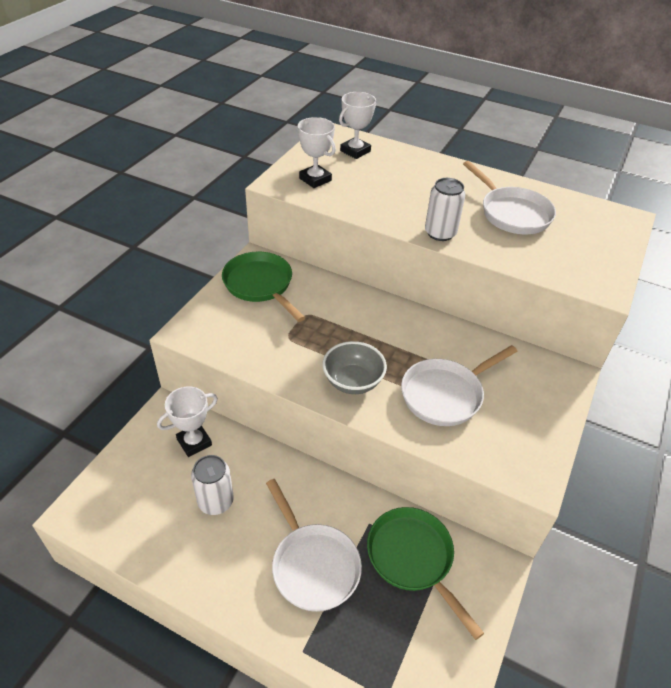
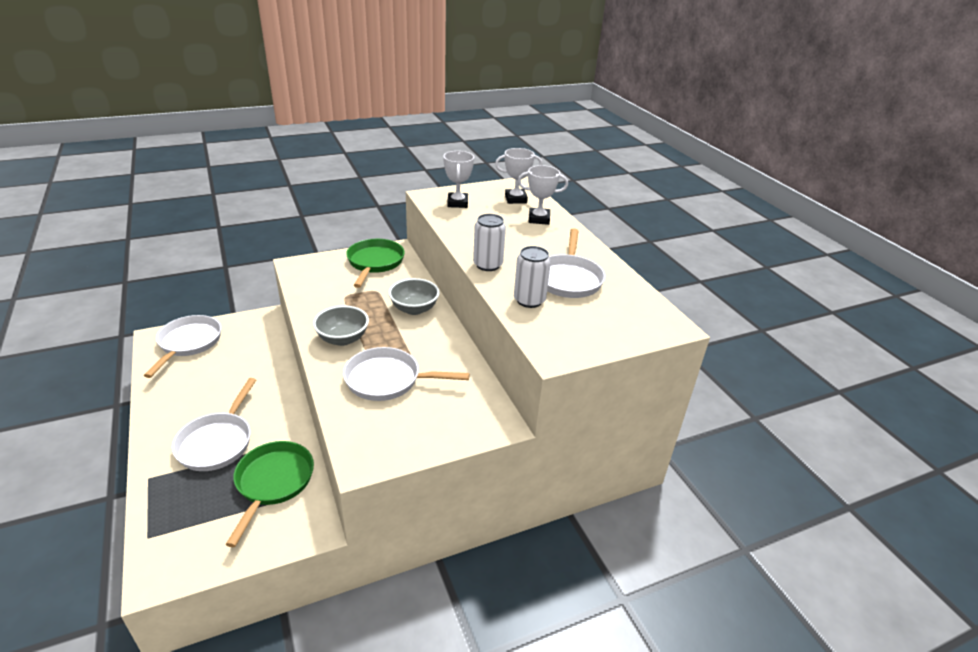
camera: 40 degrees right, 10 degrees down
(126, 493) = (188, 343): none -> white pan
(194, 442) = (255, 341): white trophy -> white trophy (539, 219)
(215, 501) = (221, 376): white can -> white can (529, 300)
(365, 313) = (414, 309): none -> grey bowl

